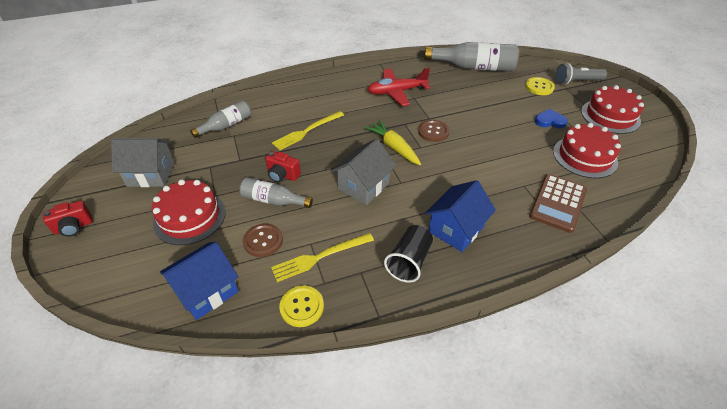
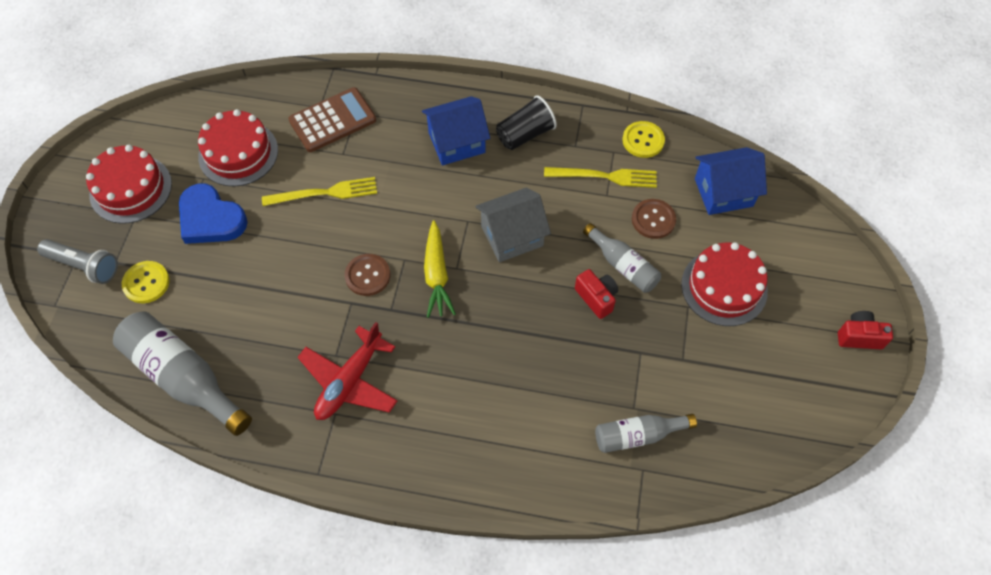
camera: 150 degrees left, 15 degrees up
(151, 174) = (762, 383): grey house -> none
(307, 131) = (529, 362): yellow fork -> yellow fork (324, 193)
(397, 92) = (349, 381): red plane -> red plane turned 105 degrees clockwise
(549, 121) = (210, 218): blue heart -> blue heart, size x1.68

